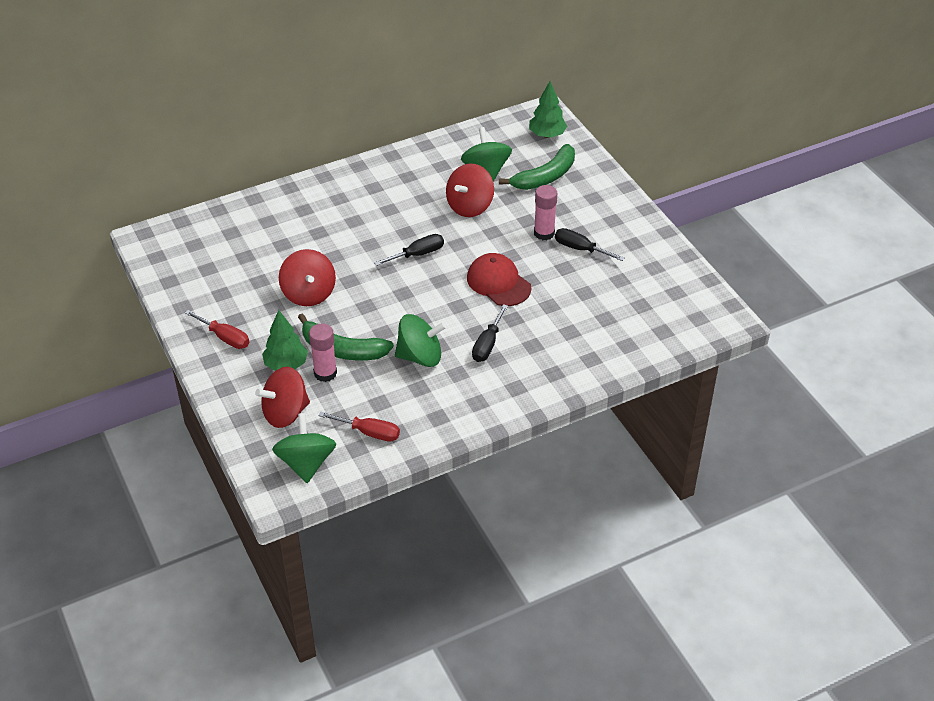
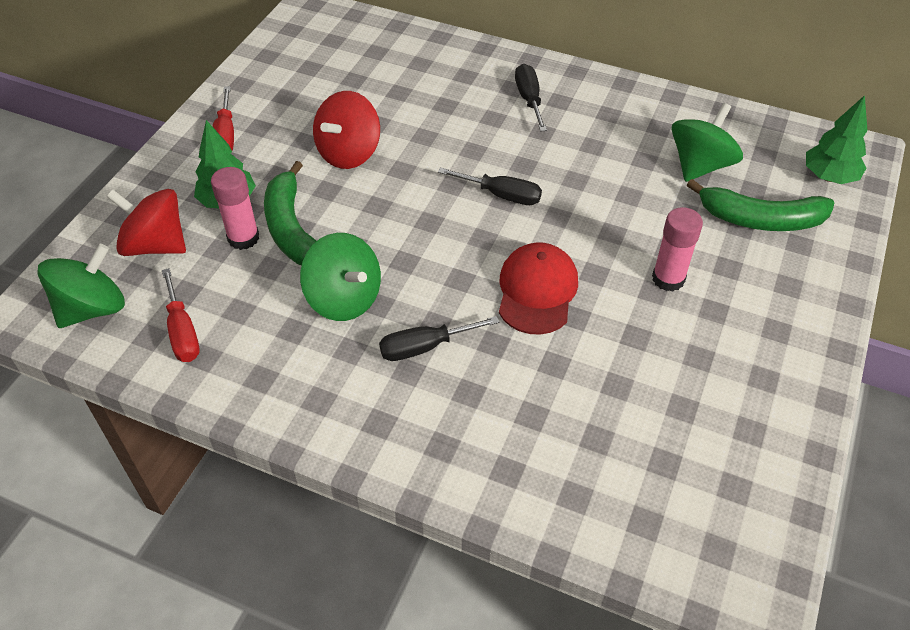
camera: 50 degrees right, 5 degrees up
(470, 206) = (627, 188): red spinning top -> none
(580, 249) = (685, 330): black screwdriver -> black screwdriver (529, 99)

